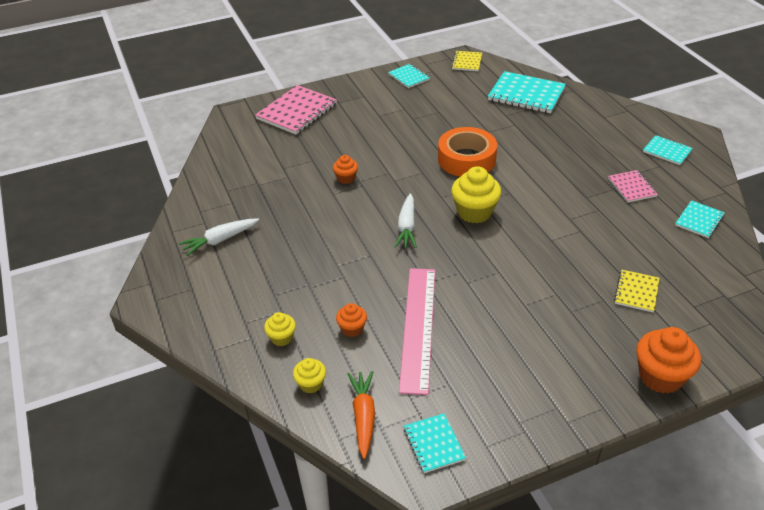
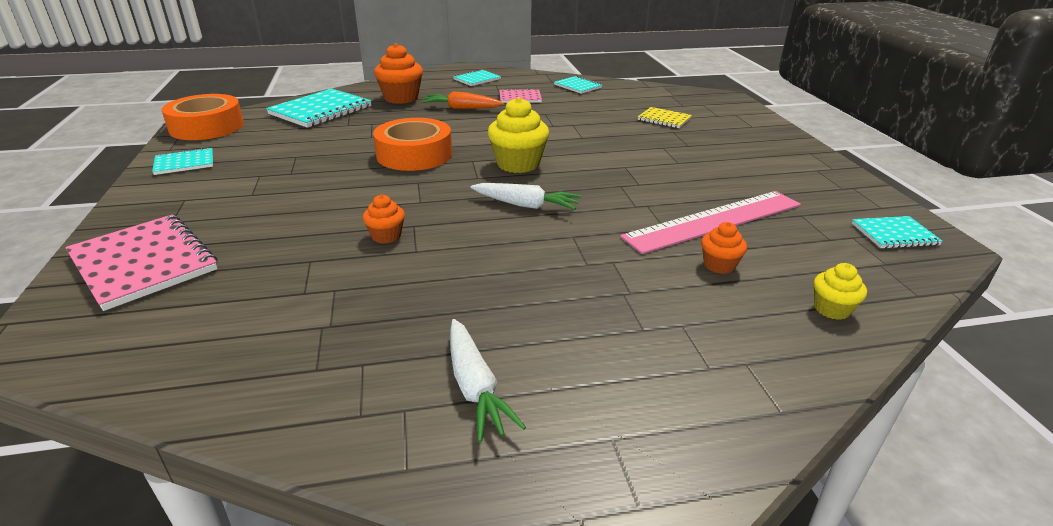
camera: 80 degrees left, 10 degrees down
(282, 338) = (743, 328): yellow cupcake -> none
(363, 416) = (874, 273): orange carrot -> orange carrot (462, 108)
(418, 327) = (714, 220): pink ruler -> pink ruler turned 45 degrees counterclockwise
(467, 62) = (207, 127): yellow notebook -> orange tape
(660, 376) = (767, 128): orange cupcake -> orange cupcake (401, 98)

